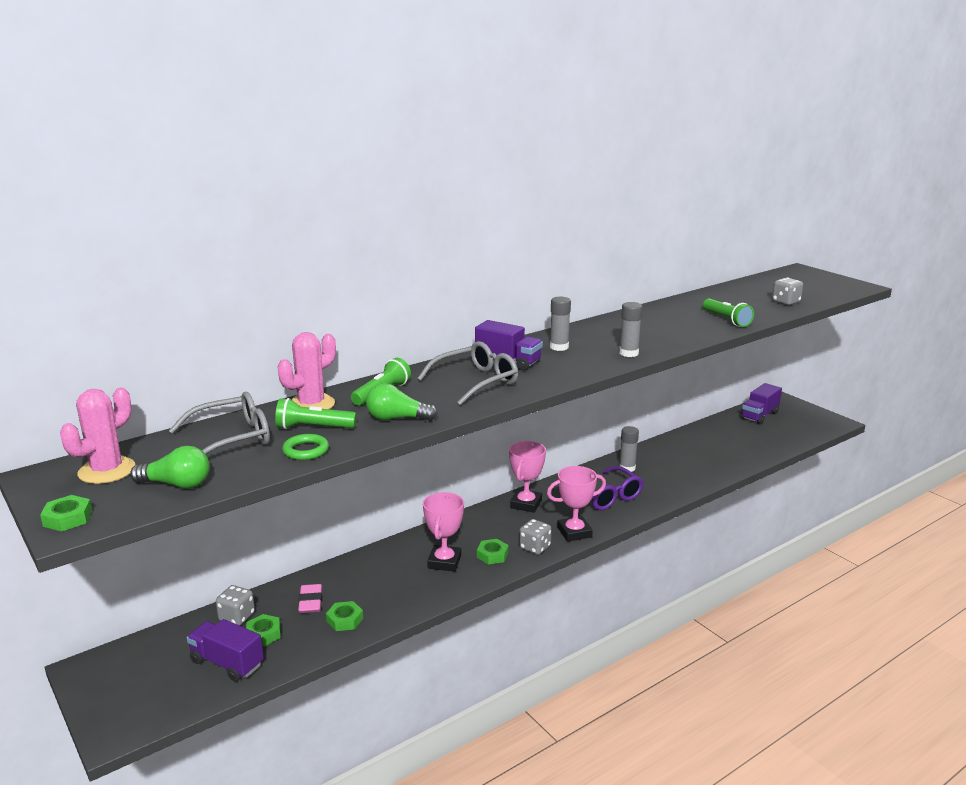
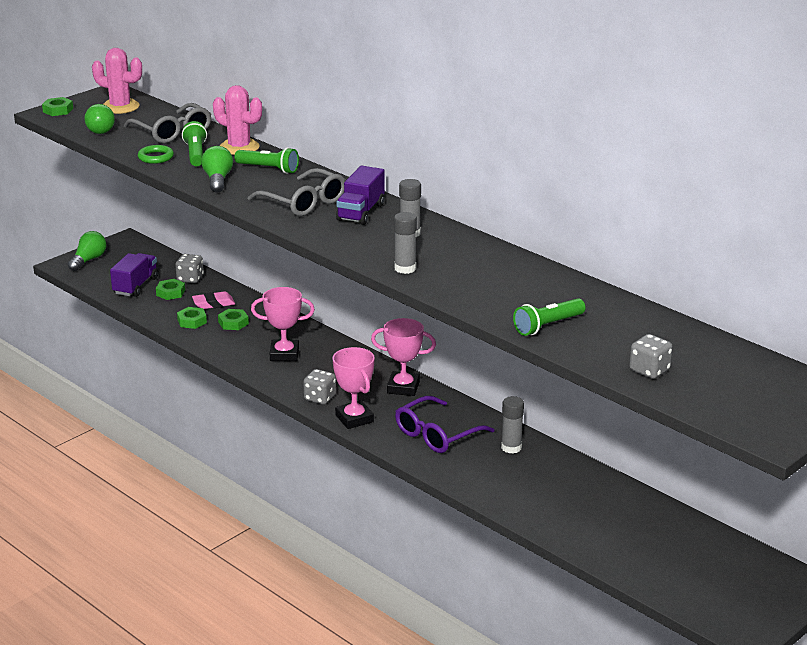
camera: 80 degrees right, 5 degrees up
(118, 707) = (88, 260): none -> green light bulb
(492, 555) = (301, 377): green nut -> green nut (233, 323)
(759, 415) = (729, 559): purple truck -> none

